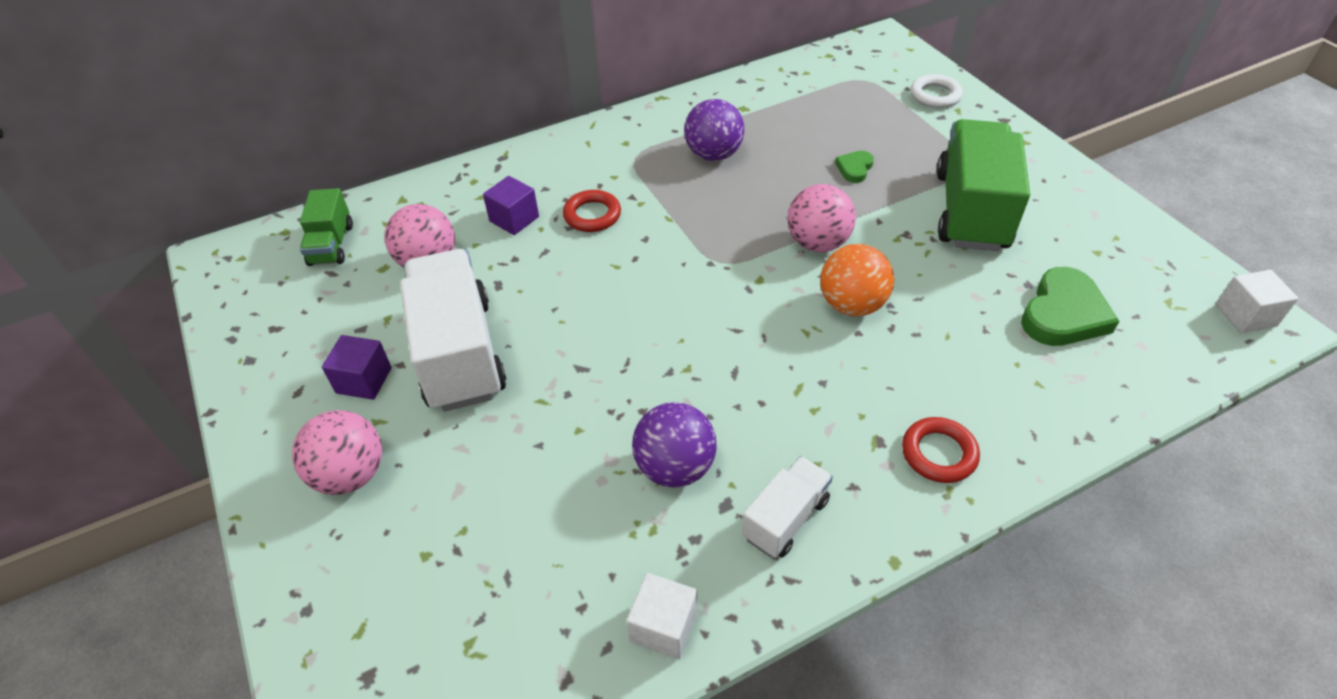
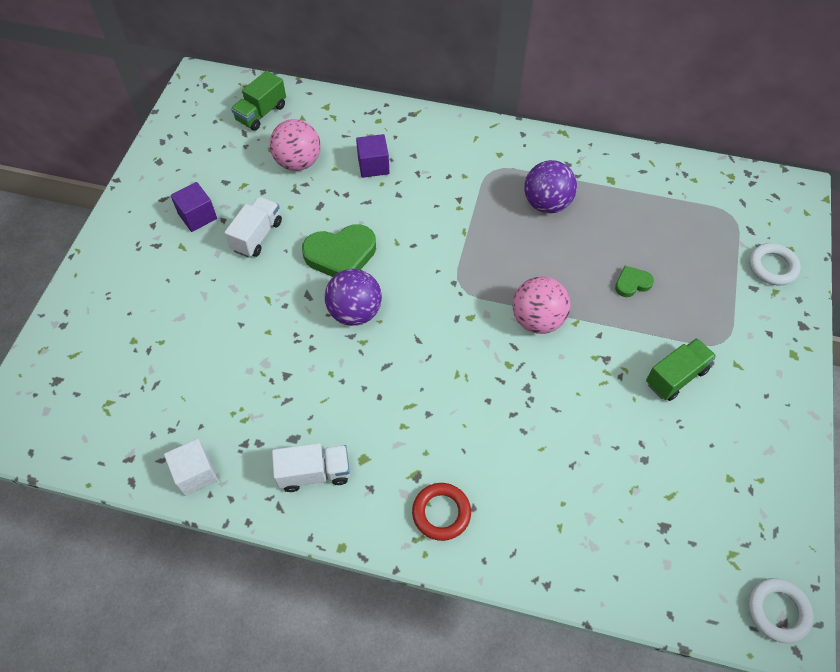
camera: 40 degrees right, 10 degrees up
(351, 474) = (142, 268): pink ball -> none
(459, 353) = (257, 236): white truck -> white truck, size x0.52
(592, 215) = (421, 195): red ring -> none
(675, 467) = (292, 395): purple ball -> purple ball (355, 312)
(851, 305) = (506, 379): orange ball -> none
(971, 210) = (675, 377): green truck -> green truck, size x0.52
(1063, 314) = (641, 499): green heart -> green heart (341, 255)
(1245, 315) = (777, 611): white cube -> white ring

